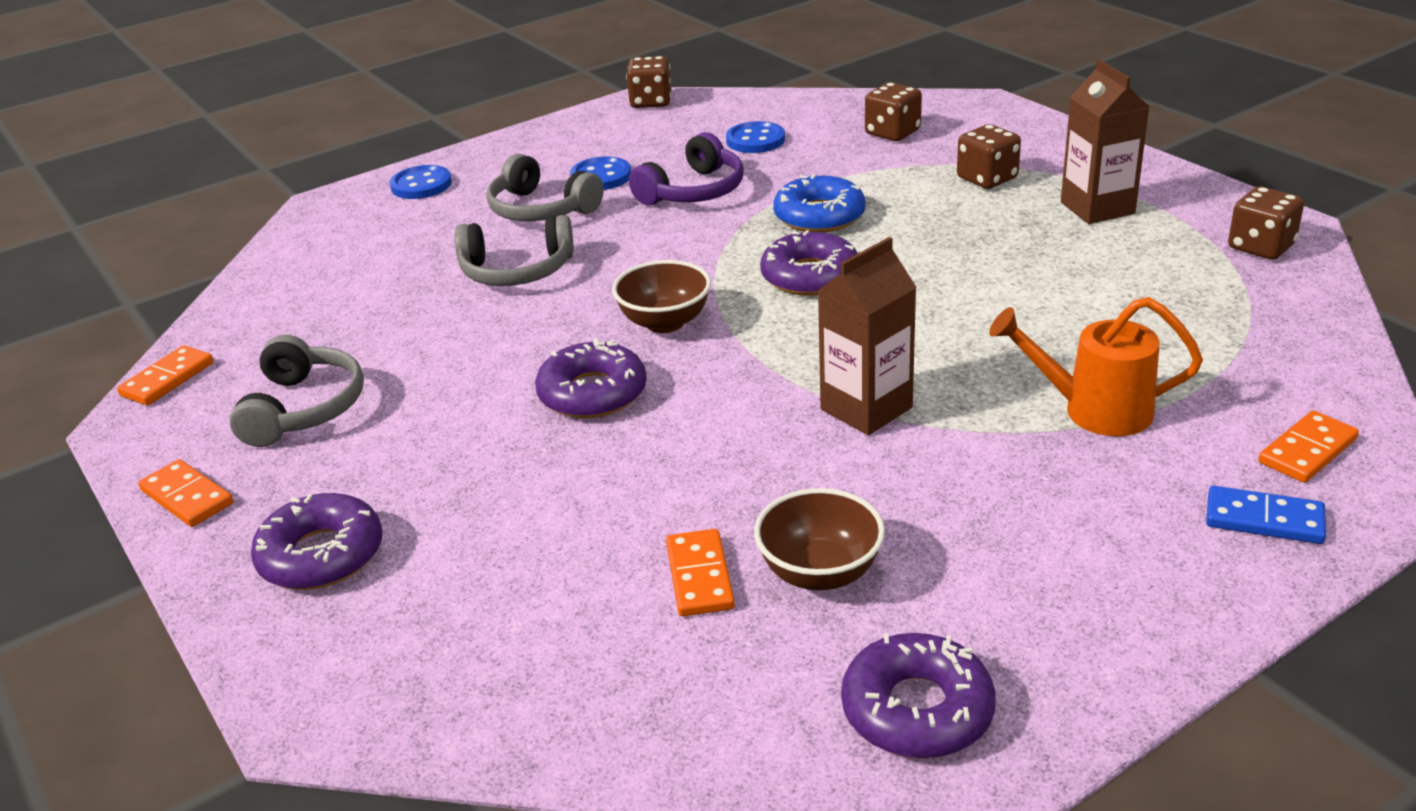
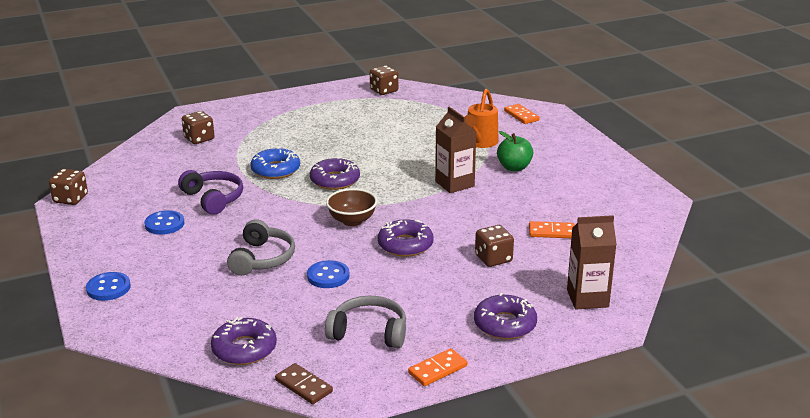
camera: 80 degrees left, 5 degrees down
(167, 379) = (304, 386): orange domino -> brown domino
(541, 209) = (190, 246): grey headphones -> none
(755, 140) = (166, 174): blue button -> blue button (328, 276)
(820, 573) = (557, 208): brown bowl -> none
(917, 710) = (632, 201): purple donut -> purple donut (244, 349)
(987, 178) = (274, 127): brown dice -> brown dice (493, 259)
(996, 479) = (514, 167): none -> green apple
(1097, 208) = (325, 111): brown carton -> brown carton (587, 298)
(1264, 519) = (555, 130): blue domino -> none

